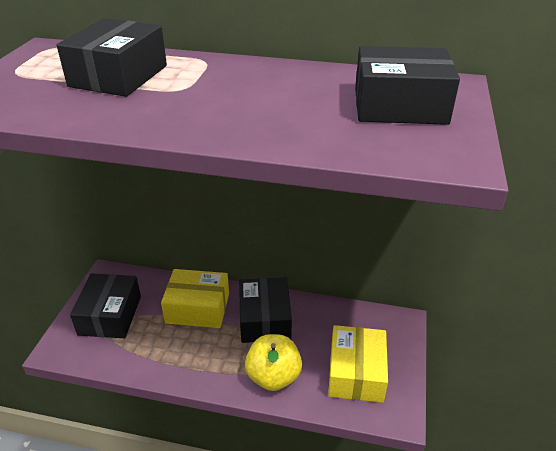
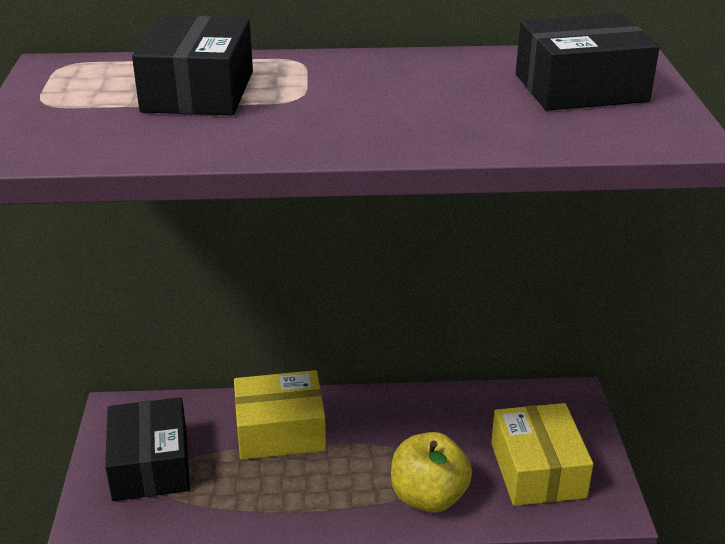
camera: 15 degrees left, 5 degrees down
(265, 319) = (384, 427): black box -> none

